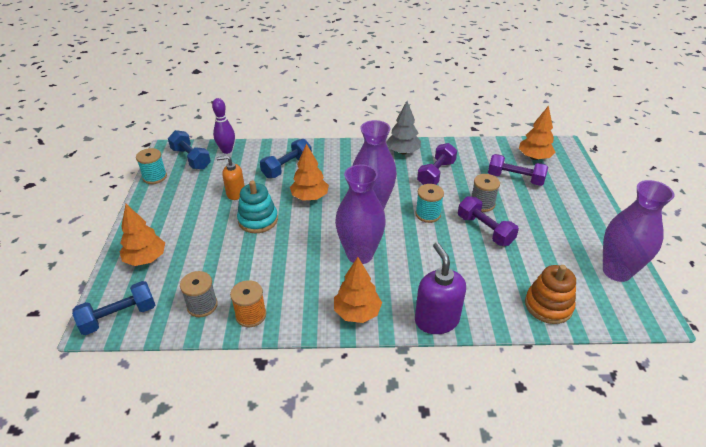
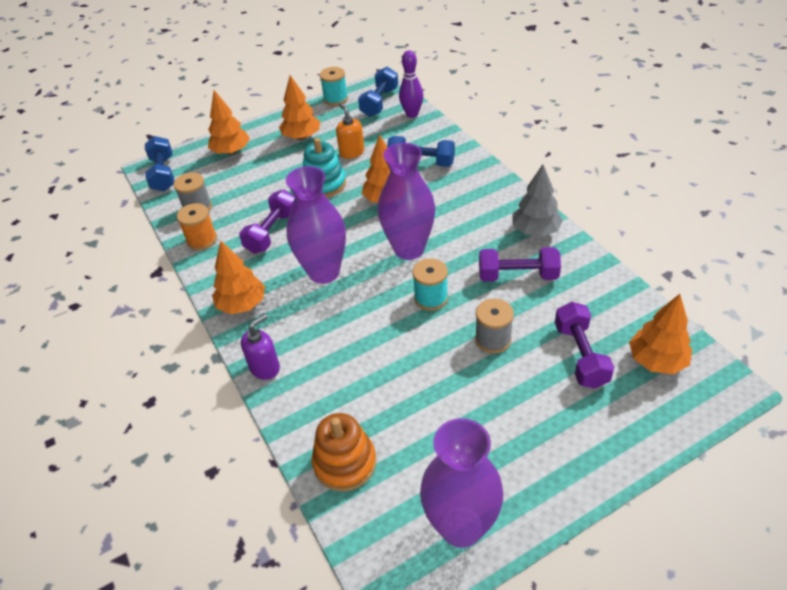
camera: 65 degrees right, 5 degrees up
(119, 317) = (163, 174): blue dumbbell -> blue dumbbell turned 45 degrees clockwise
(181, 211) = (302, 137): none -> orange tree
(436, 320) = (265, 367): purple soap dispenser -> purple soap dispenser, size x0.65
(485, 230) = (442, 359): purple dumbbell -> purple dumbbell (272, 232)

